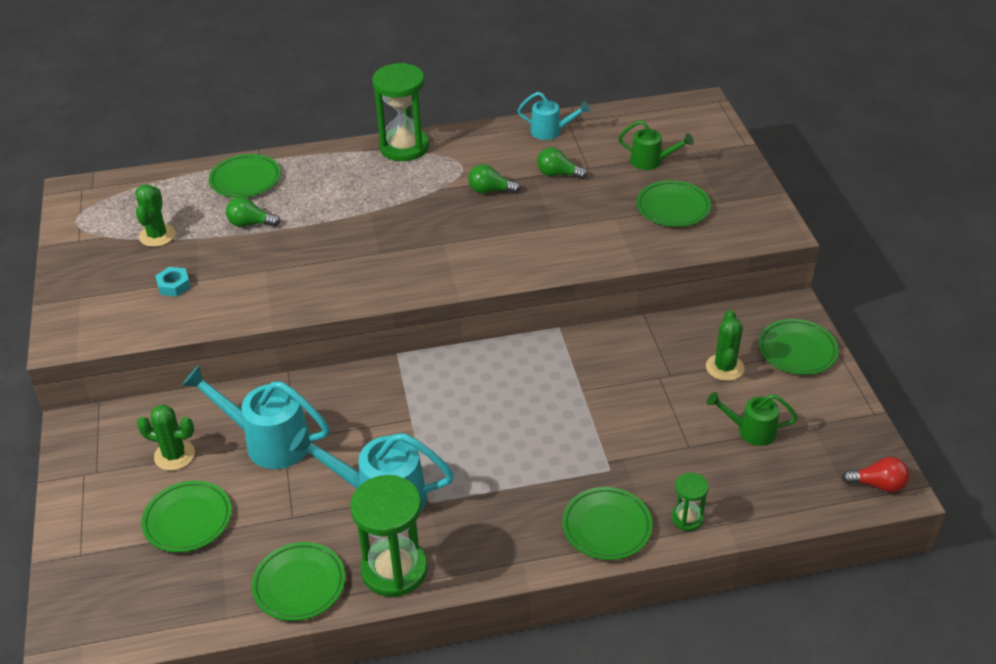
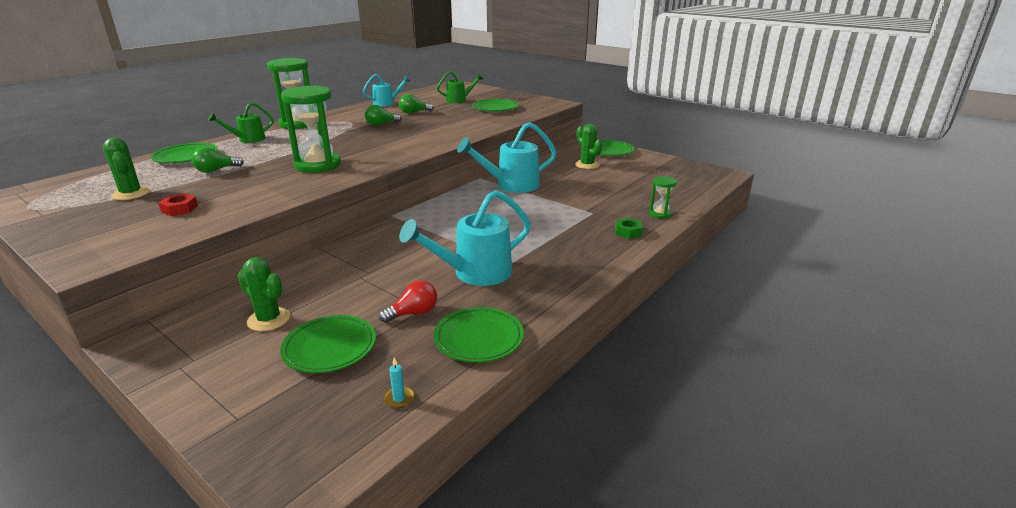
camera: 40 degrees left, 15 degrees down
(174, 285) = (179, 209): turquoise nut -> red nut
(174, 455) = (268, 319): green cactus -> green cactus turned 60 degrees clockwise
(186, 608) = (399, 398): none -> turquoise candle
(269, 441) = (348, 282): turquoise watering can -> turquoise watering can (511, 185)
(394, 569) = (536, 300): green hourglass -> green hourglass (318, 165)
(607, 527) = (628, 232): green plate -> green nut
(751, 431) = (635, 178): green watering can -> green watering can (248, 139)
(878, 484) = (715, 175): red light bulb -> red light bulb (413, 313)

